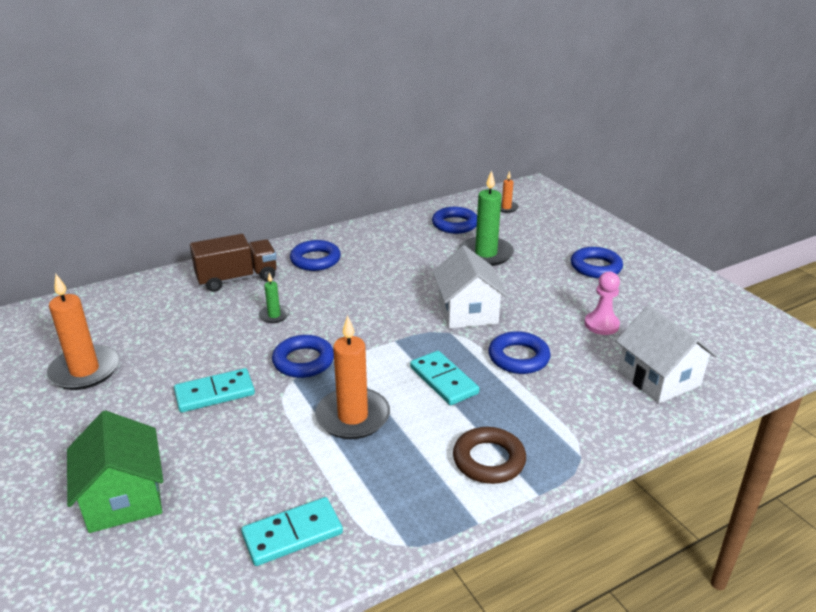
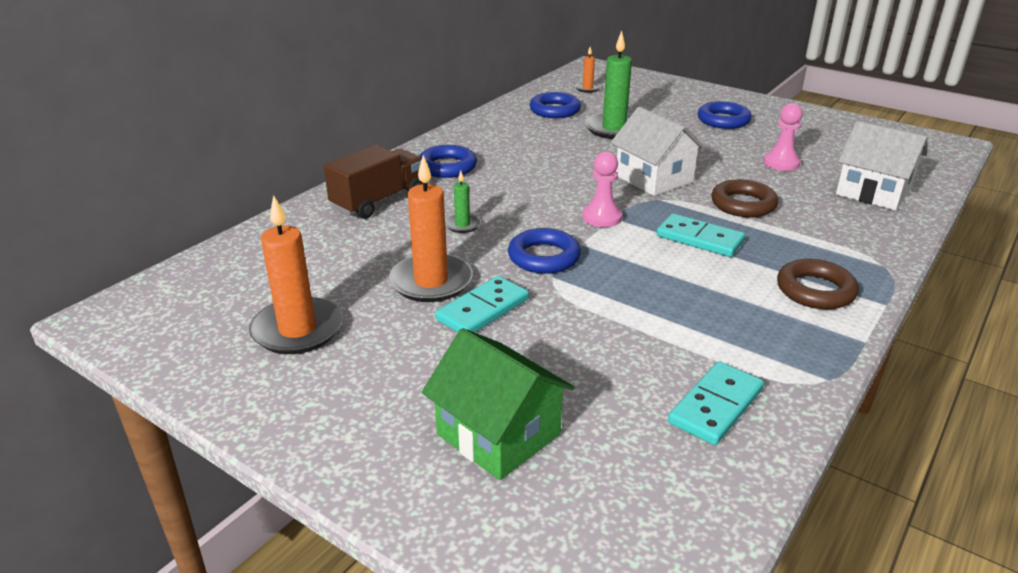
camera: 25 degrees left, 0 degrees up
(353, 417) = (652, 291): orange candle -> orange candle (431, 282)
(385, 337) = (602, 217): none -> pink pawn
(518, 357) = (743, 204): blue ring -> brown ring

